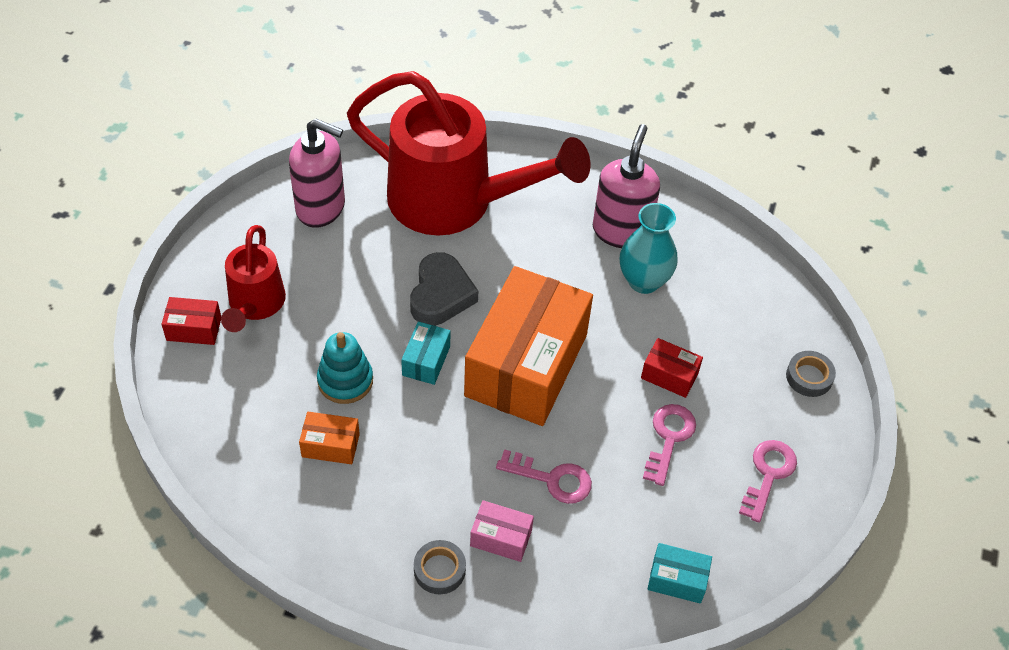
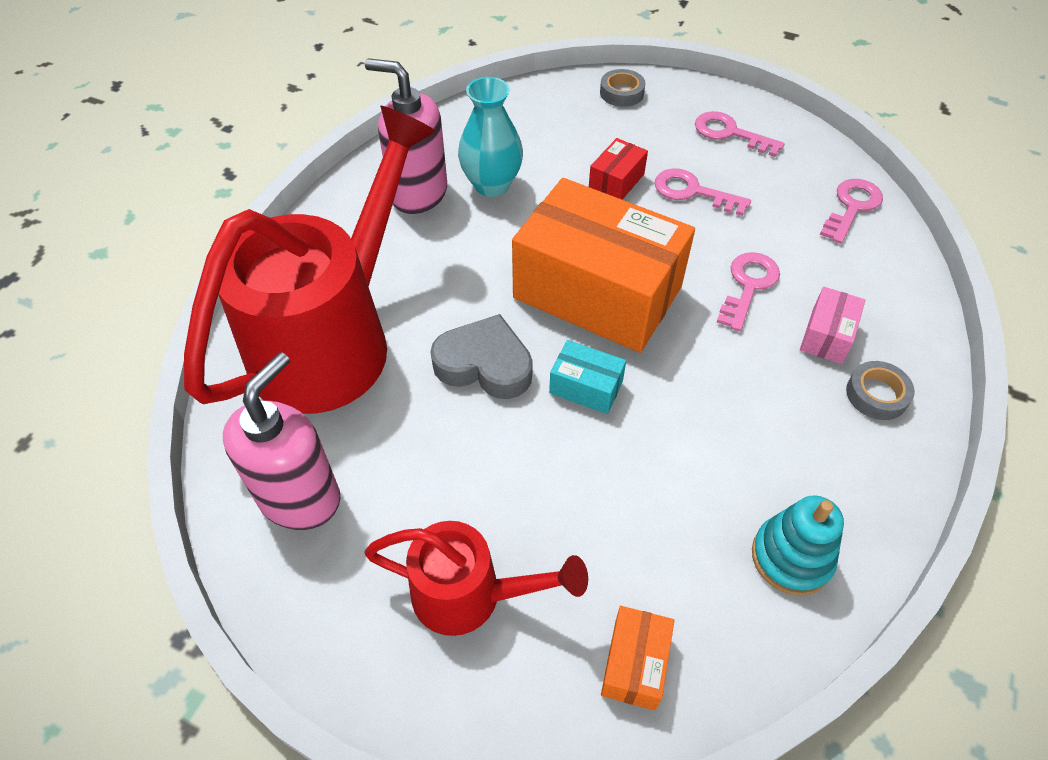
camera: 80 degrees left, 0 degrees up
(194, 329) = (506, 690): red box -> none
(330, 445) = (715, 500): orange box -> orange box (634, 664)
(345, 381) = (613, 479): turquoise stacking toy -> turquoise stacking toy (791, 557)
(677, 579) = (852, 207): turquoise box -> pink key

